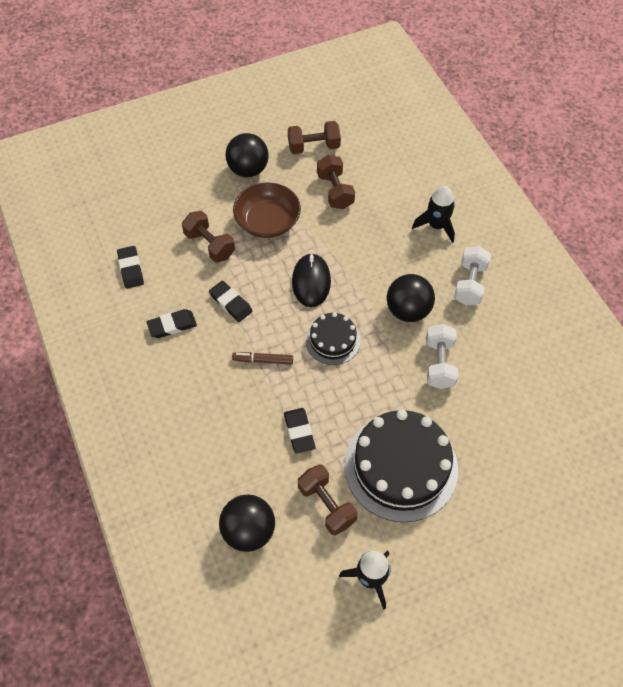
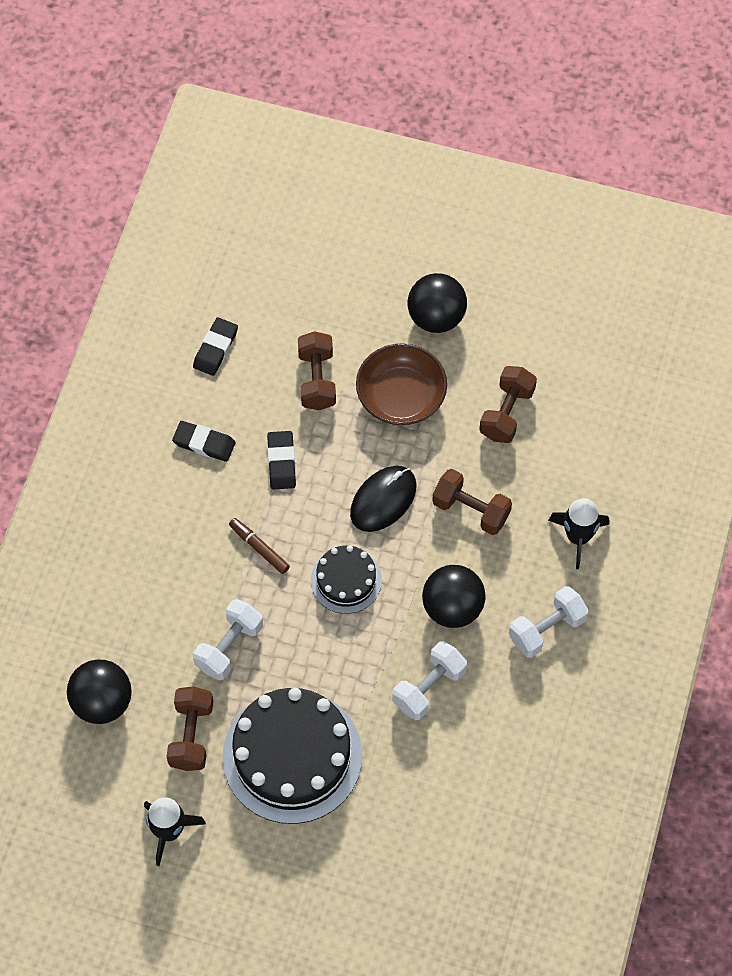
camera: 40 degrees right, 5 degrees up
(299, 432) = (229, 647): black eraser -> white dumbbell
(314, 147) = (534, 340): brown dumbbell -> brown dumbbell (471, 510)

